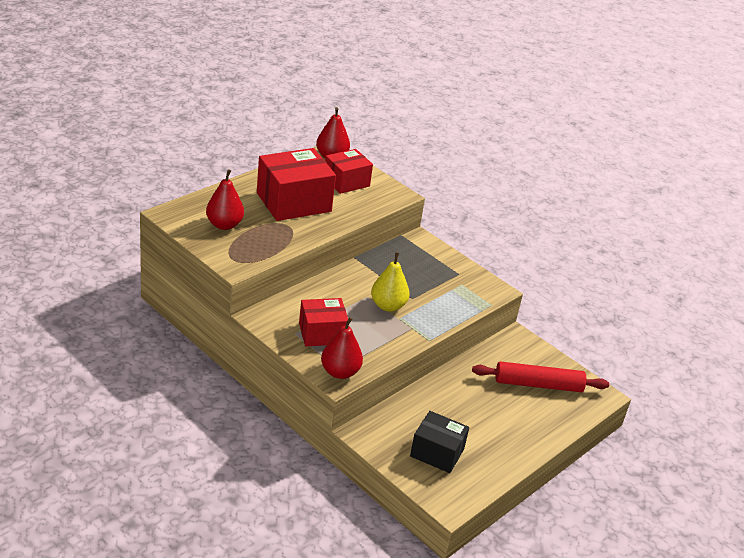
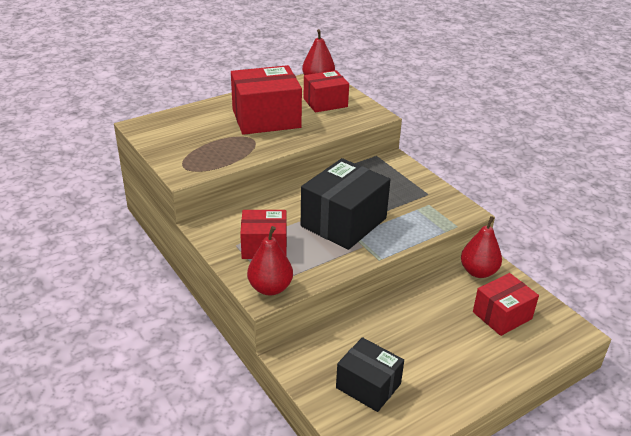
camera: 15 degrees right, 0 degrees up
(224, 225) = (189, 136): red pear -> red pear (478, 272)
(388, 306) = (343, 222): yellow pear -> black box
(538, 384) = (502, 315): red rolling pin -> red box

